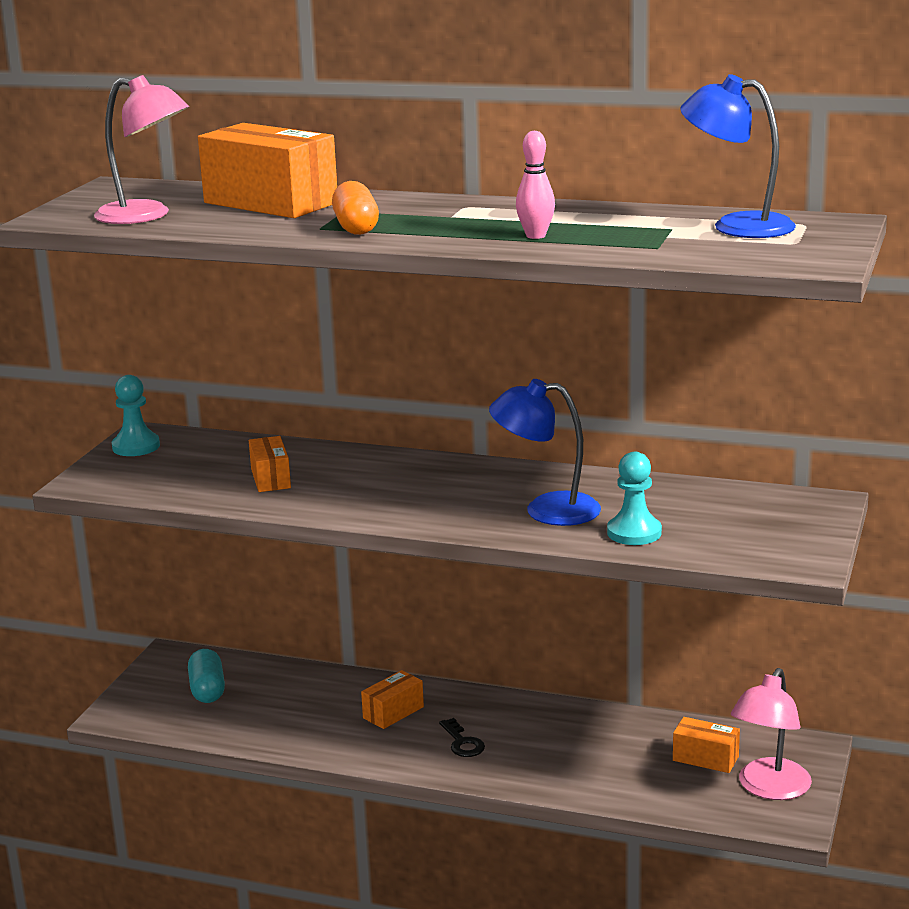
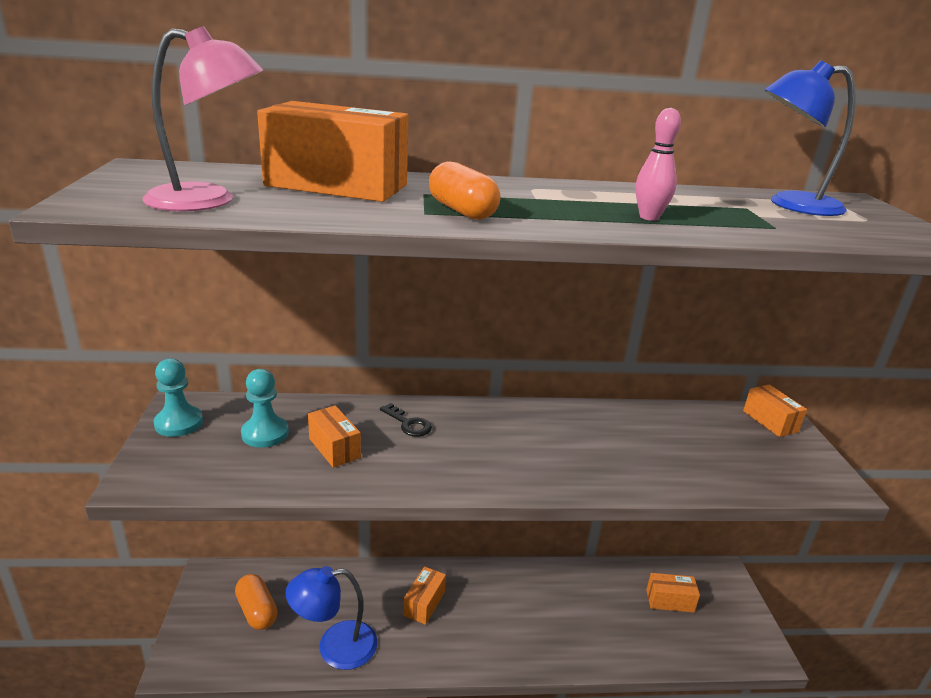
camera: 25 degrees left, 5 degrees up
(207, 690) = (257, 611): turquoise capsule -> orange capsule
(462, 743) = (494, 626): black key -> black key (408, 424)
(546, 510) = (598, 453): blue lamp -> blue lamp (335, 647)
(634, 533) = (687, 470): turquoise pawn -> turquoise pawn (265, 433)
(769, 789) = (729, 622): pink lamp -> none
(803, 505) = (770, 421): none -> orange box

